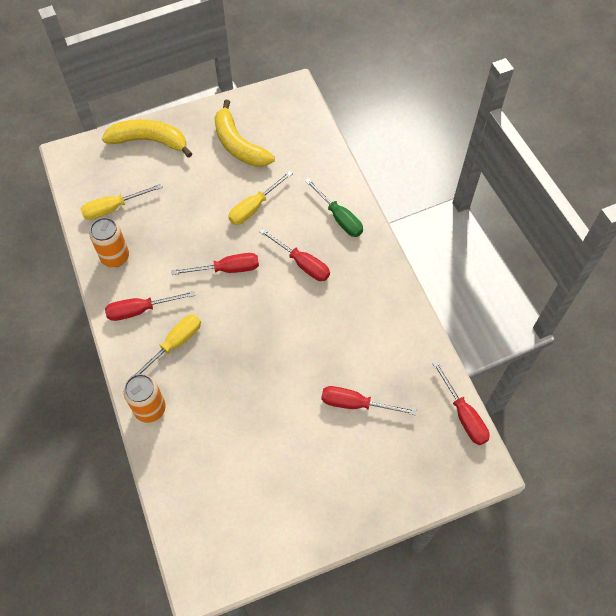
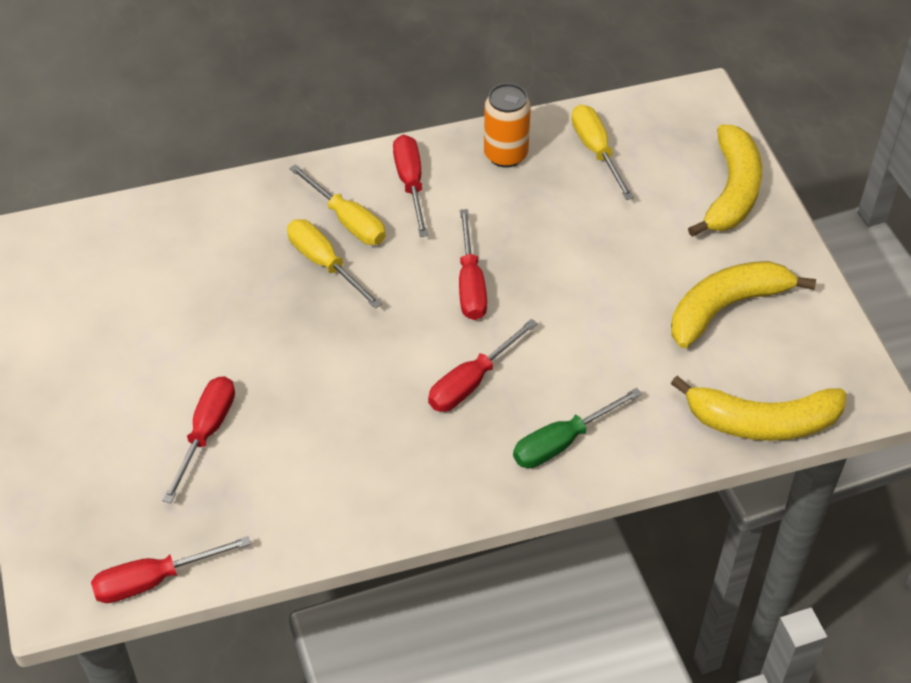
camera: 95 degrees right, 10 degrees down
(150, 409) = (252, 194): orange can -> none
(254, 207) = (590, 323): yellow screwdriver -> yellow screwdriver (324, 263)
(315, 131) = (762, 422): none -> yellow banana

